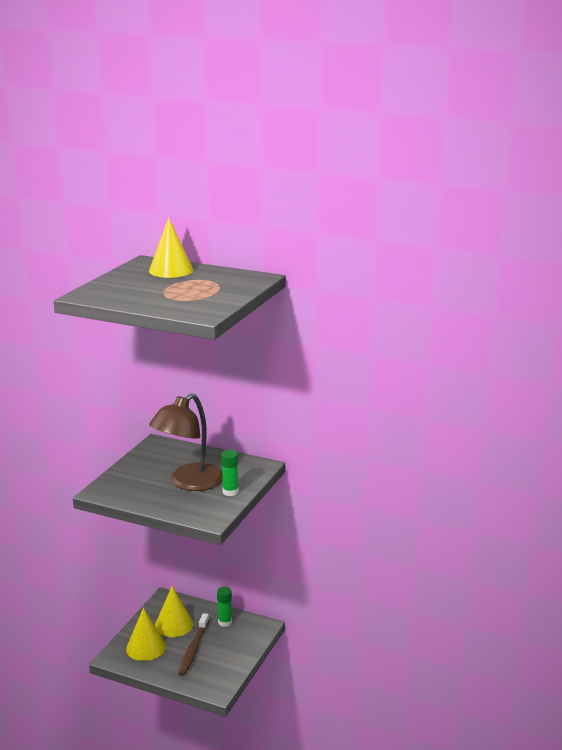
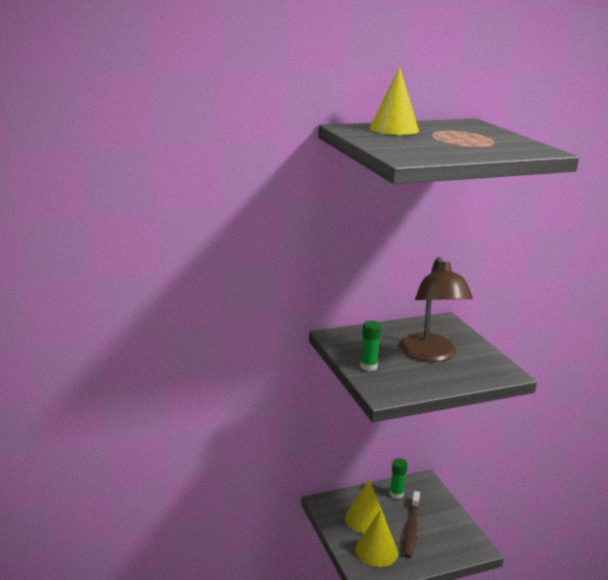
camera: 45 degrees left, 0 degrees up
(193, 649) = (411, 529): brown toothbrush -> brown toothbrush turned 45 degrees clockwise
(230, 492) = (472, 348): green glue stick -> green glue stick (368, 366)

